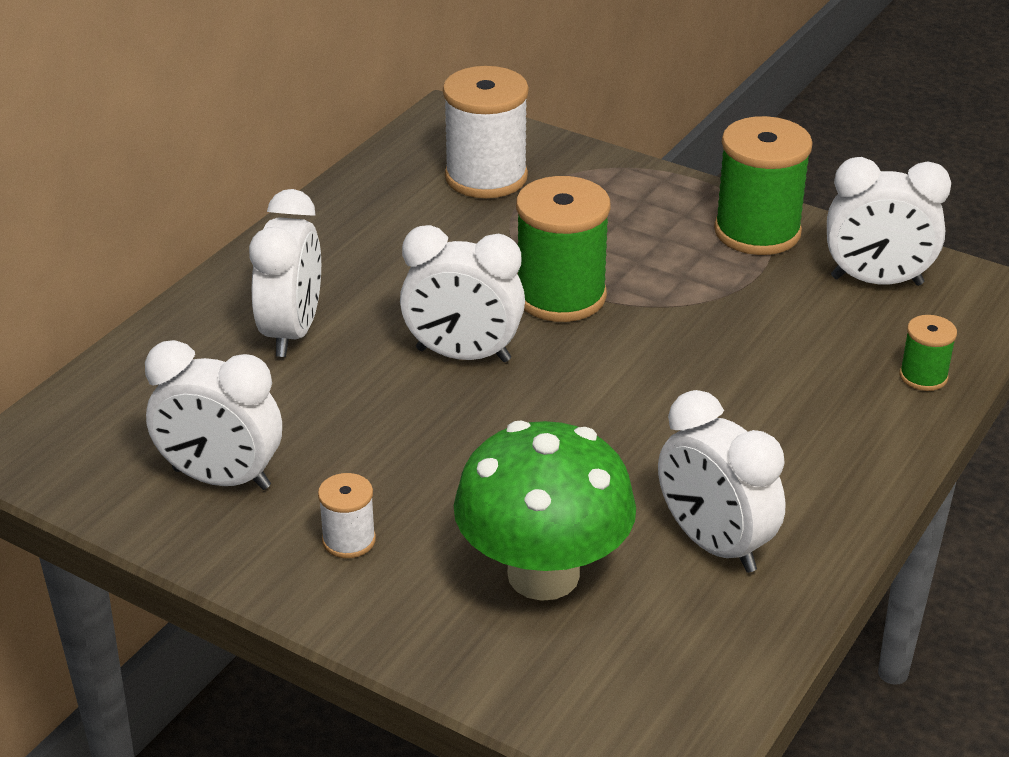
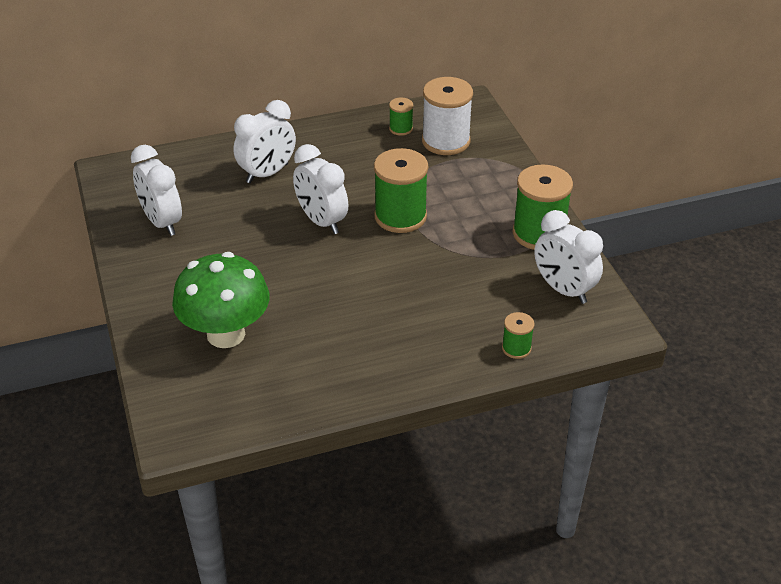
camera: 40 degrees right, 5 degrees up
(349, 540) = (174, 275): white spool -> none
(403, 188) = (401, 129): none -> green spool
(714, 544) = (309, 365): white clock -> none

